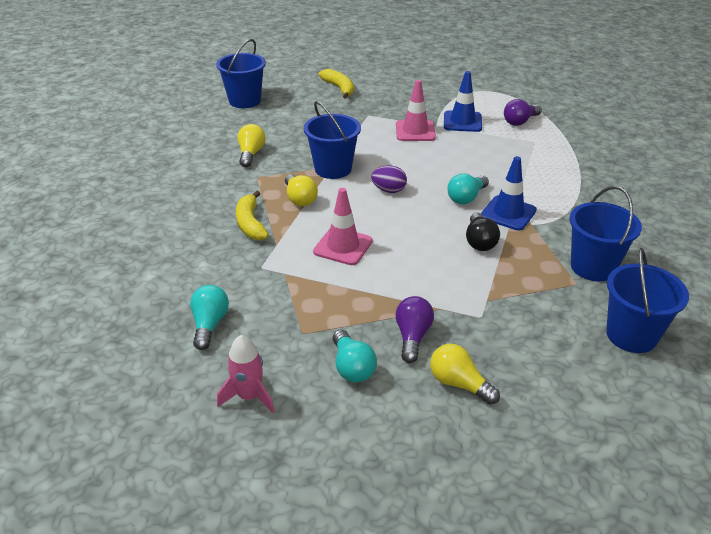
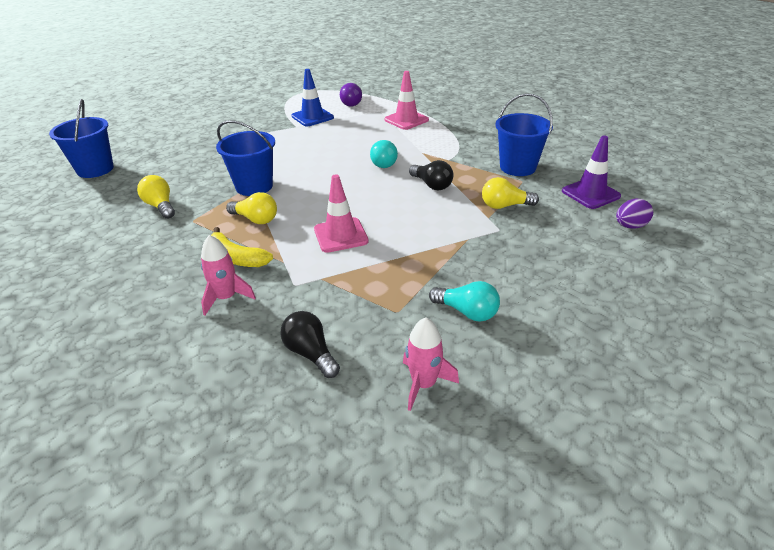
camera: 40 degrees left, 0 degrees up
(209, 251) = (226, 298): none -> pink rocket
(209, 324) = (310, 353): turquoise light bulb -> black light bulb
(339, 88) = (178, 129): yellow banana -> none
(388, 190) = (321, 182): purple egg -> purple egg (630, 226)
(412, 336) = (476, 267): purple light bulb -> none
(415, 131) = (285, 135): pink traffic cone -> pink traffic cone (406, 120)
(459, 384) = (546, 278): yellow light bulb -> yellow light bulb (504, 206)
(508, 213) = (425, 160): blue traffic cone -> none
(631, 335) = (590, 194): blue bucket -> purple traffic cone

